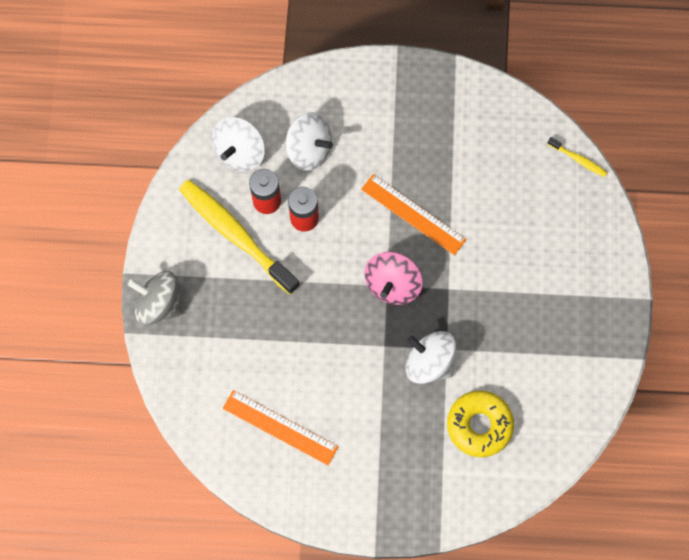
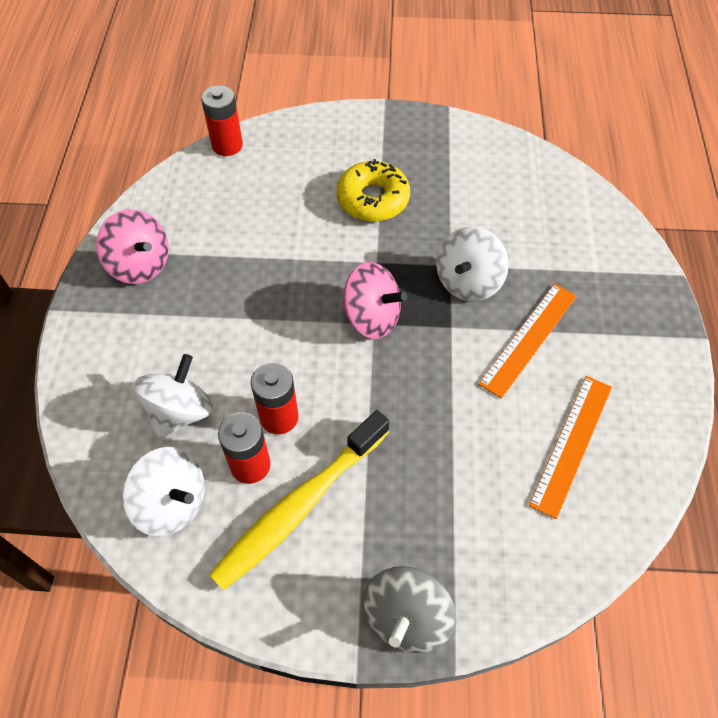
camera: 90 degrees left, 15 degrees down
(413, 214) = (281, 295): orange ruler -> orange ruler (528, 339)
(441, 105) = (140, 264): none -> pink spinning top
(479, 425) = (536, 237): yellow donut -> yellow donut (373, 199)
(578, 159) = (227, 145): yellow toothbrush -> red battery

